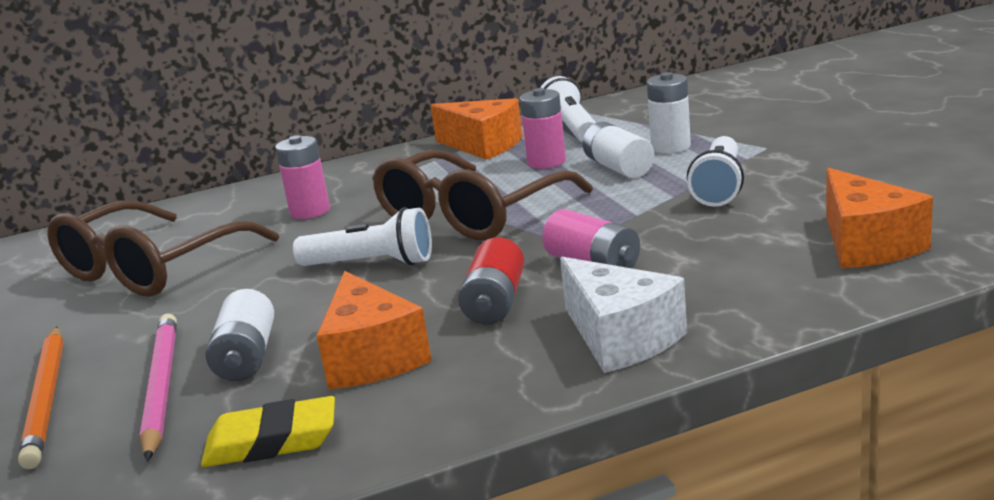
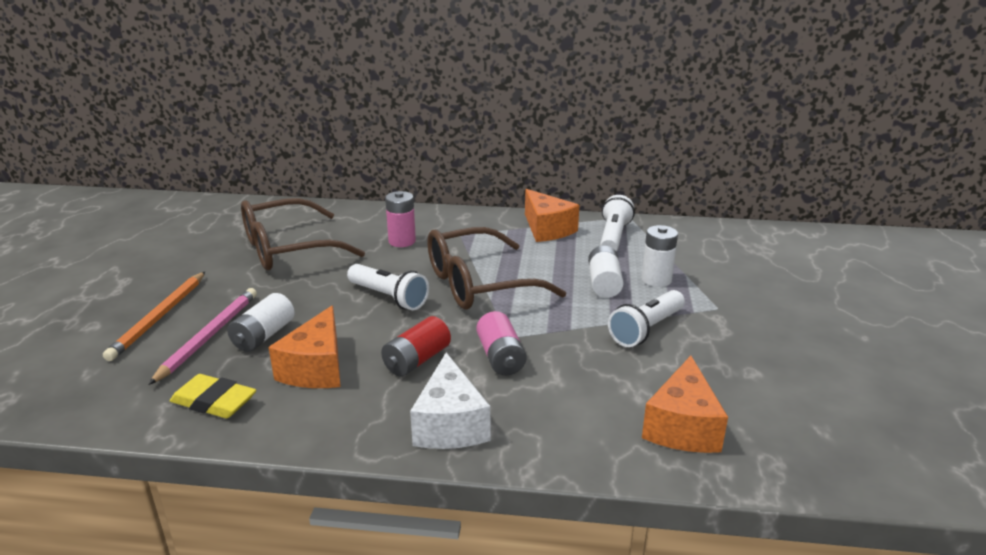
camera: 25 degrees right, 5 degrees up
(546, 162) = (567, 259): pink battery -> none

